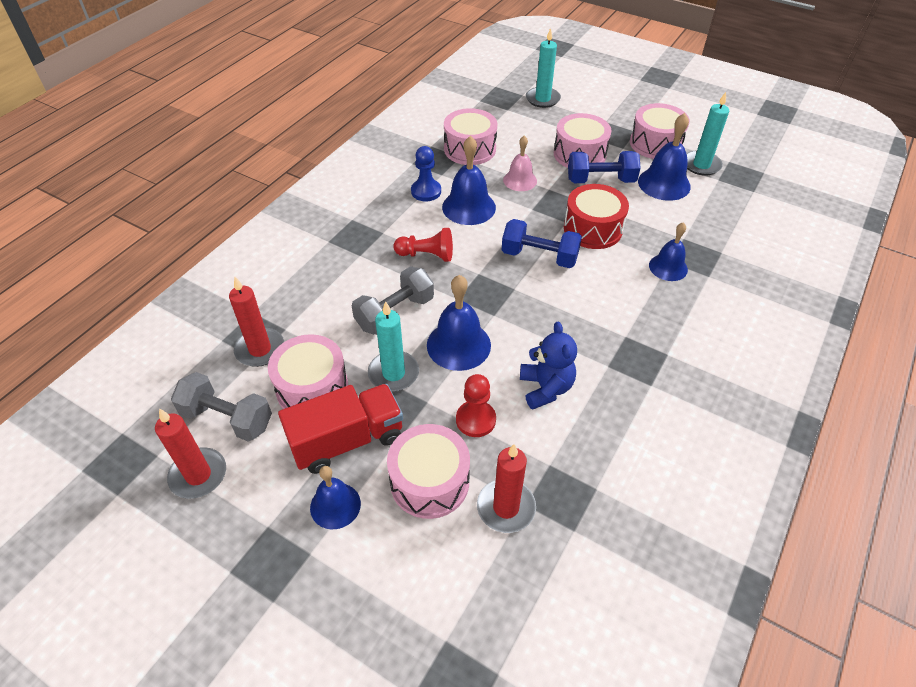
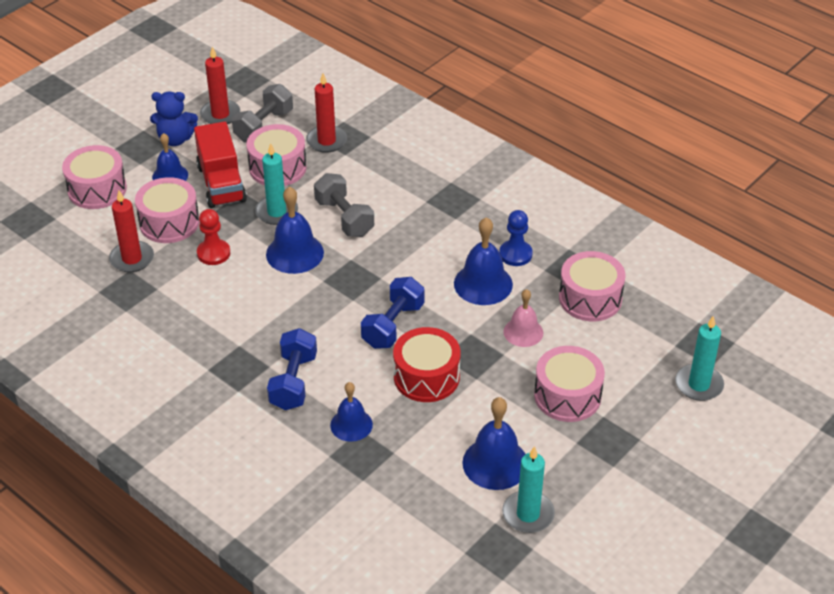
camera: 100 degrees right, 5 degrees down
(426, 255) = (415, 245): red pawn -> none
(545, 388) = (229, 300): blue teddy bear -> blue teddy bear (175, 139)
(600, 180) = (511, 404): blue dumbbell -> blue dumbbell (293, 382)
(655, 144) = (581, 479): pink drum -> pink drum (97, 189)

